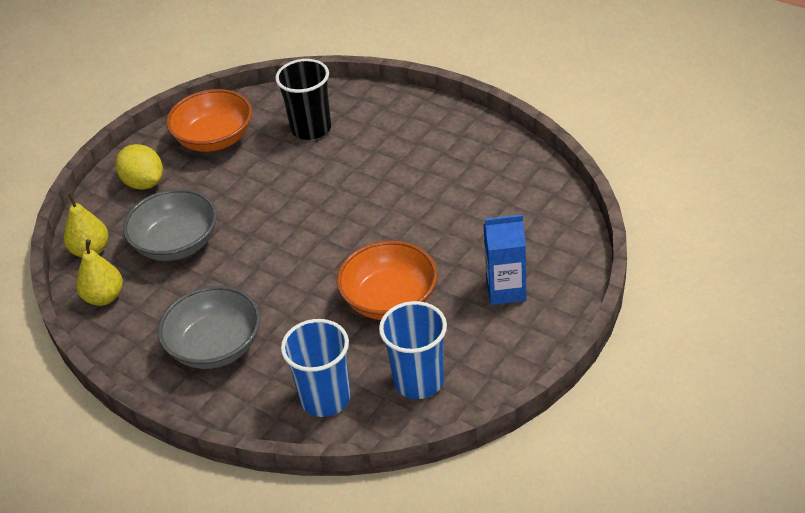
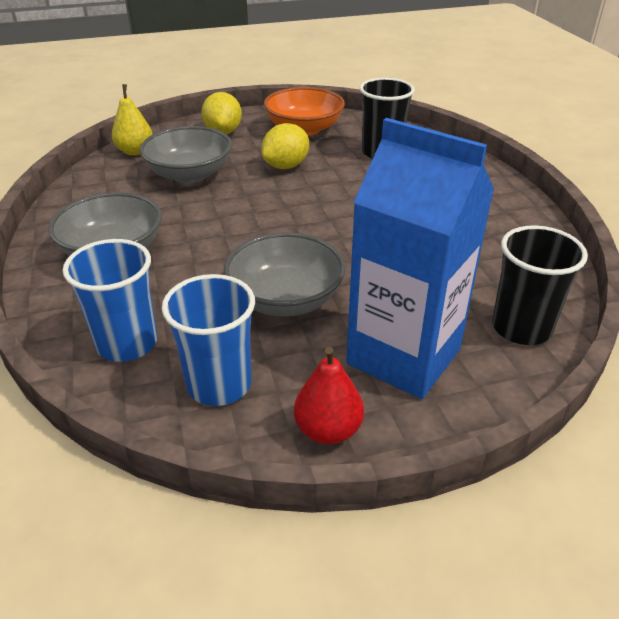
camera: 35 degrees right, 5 degrees down
(104, 297) = (99, 181): yellow pear -> none
(248, 188) = (286, 166): none -> yellow lemon
(390, 300) = (285, 299): orange bowl -> grey bowl
(506, 290) = (403, 356): blue carton -> blue carton, size x1.82
(511, 362) = (328, 430): none -> red pear
(553, 226) = (521, 328): none -> black cup

